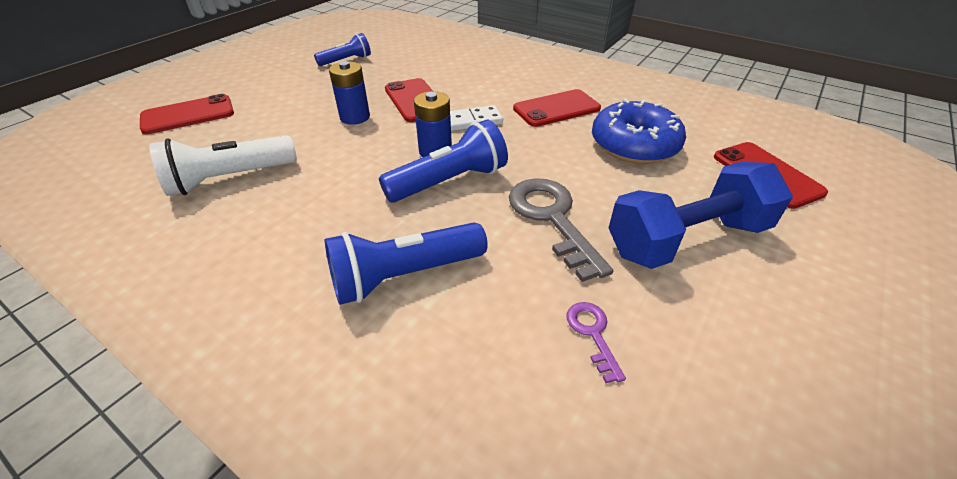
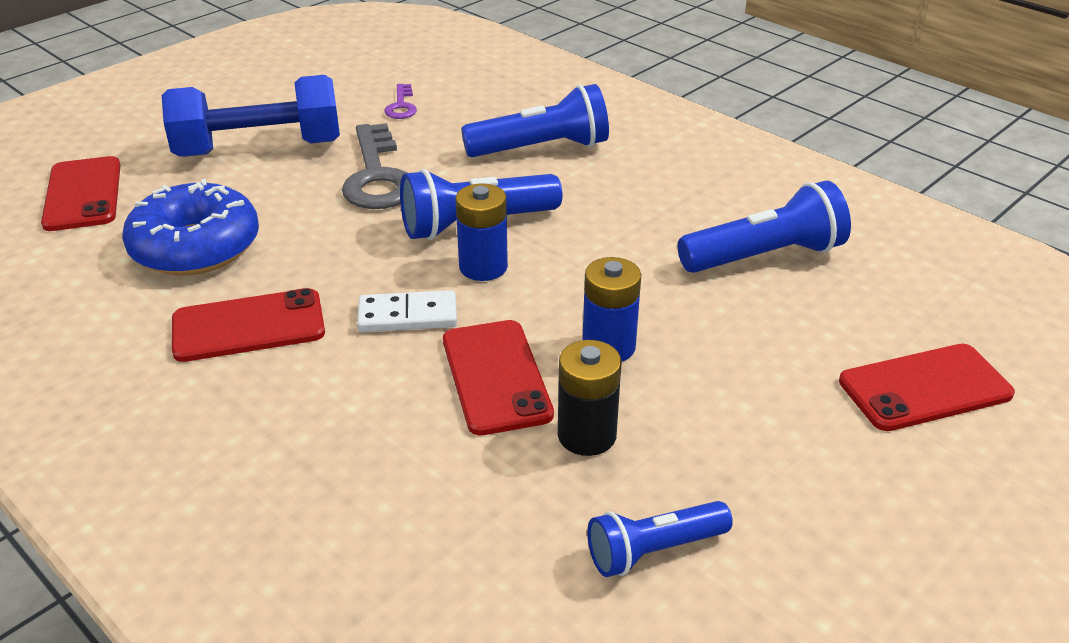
camera: 170 degrees left, 5 degrees down
(230, 179) = (764, 256): white flashlight -> blue flashlight
(369, 85) = (587, 435): none -> black battery

